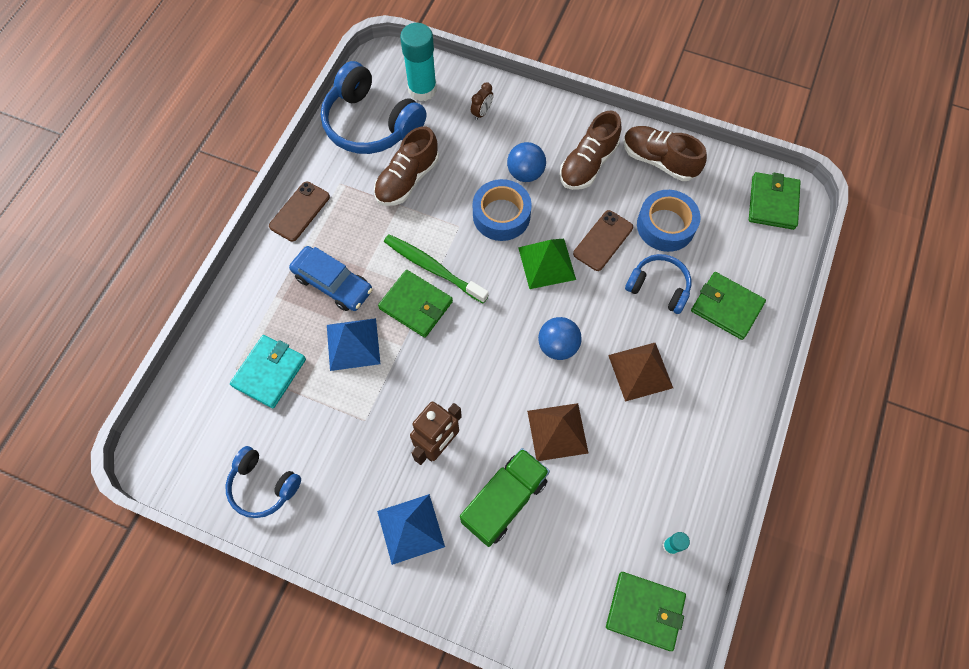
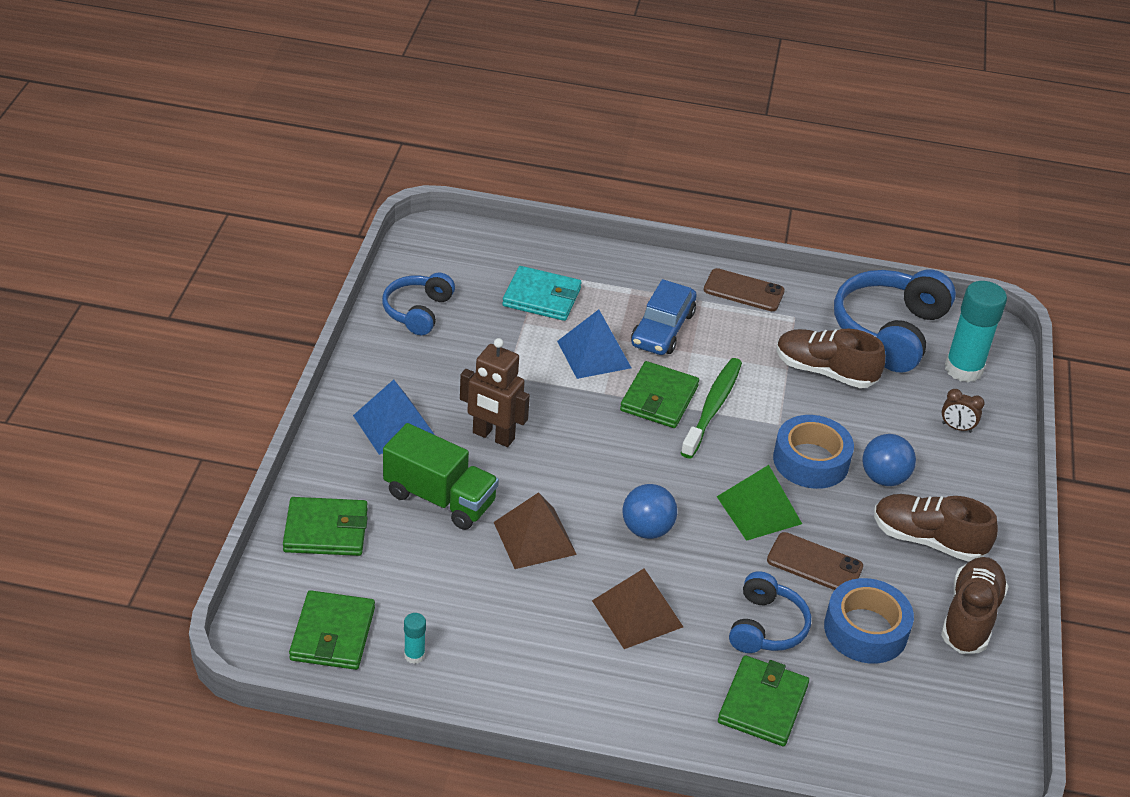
camera: 75 degrees right, 25 degrees down
(772, 203) = (959, 758): green wallet -> green wallet (326, 530)

